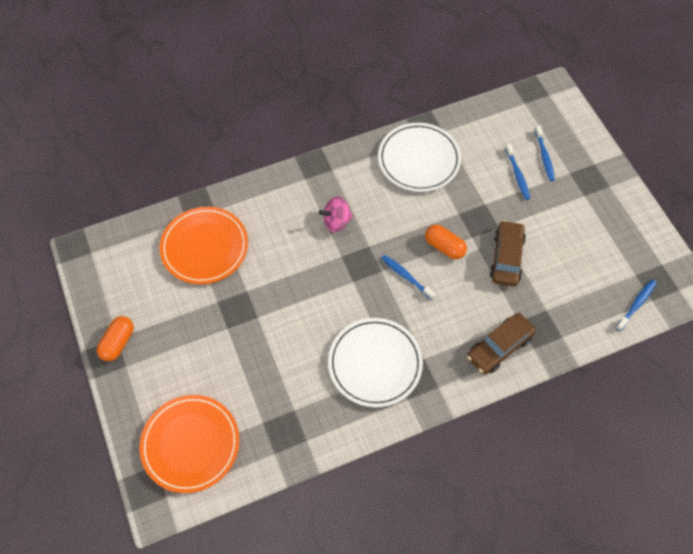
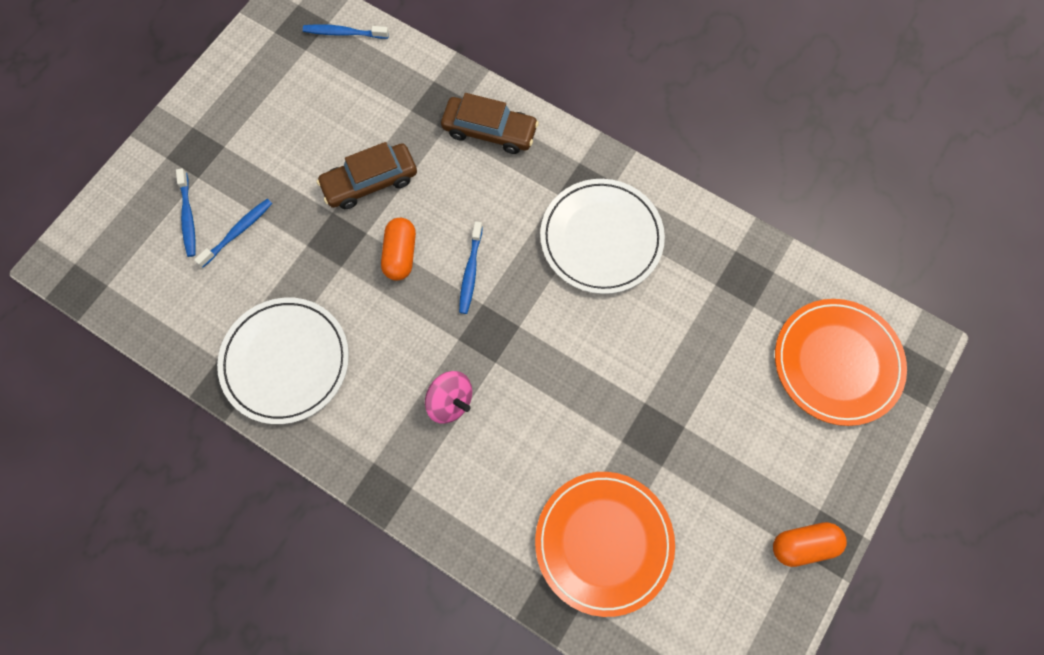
camera: 125 degrees left, 10 degrees up
(544, 156) = (188, 217): blue toothbrush -> blue toothbrush turned 120 degrees clockwise

